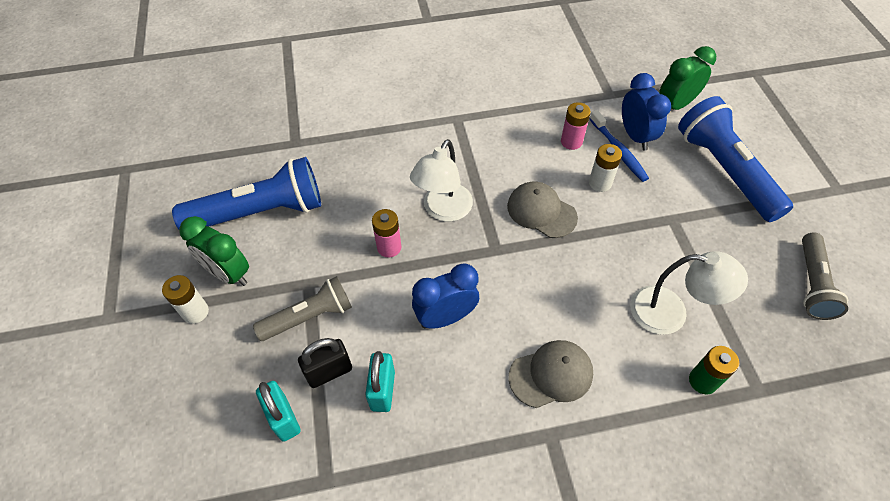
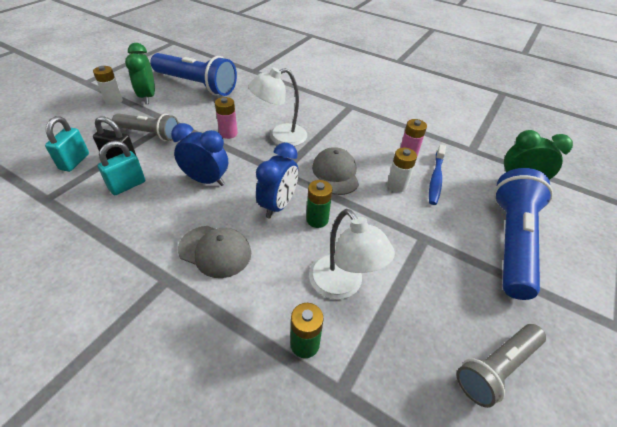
camera: 40 degrees right, 10 degrees down
(585, 272) = (317, 219): none -> green battery
(635, 136) = (460, 179): blue clock -> blue clock (278, 205)

